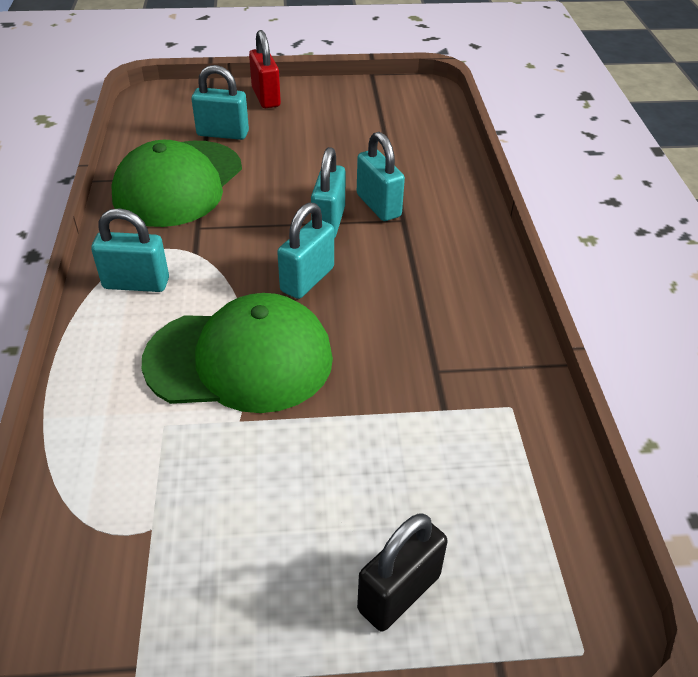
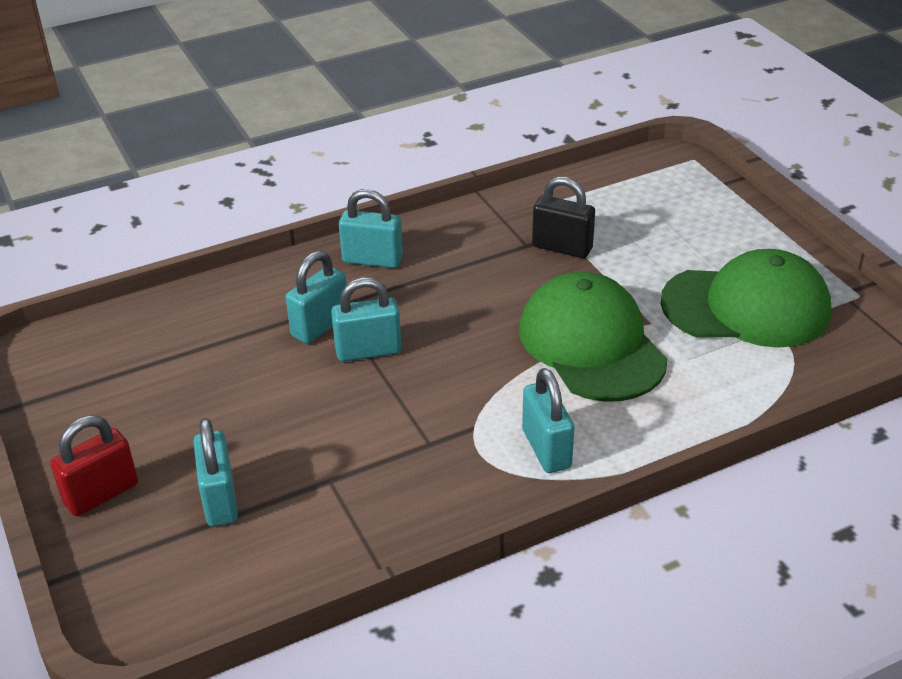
camera: 110 degrees left, 5 degrees down
(178, 184) = (356, 494): green cap -> green cap (746, 307)
(307, 279) = (465, 338): turquoise padlock -> turquoise padlock (372, 260)
(399, 593) = (716, 221): black padlock -> black padlock (562, 247)

